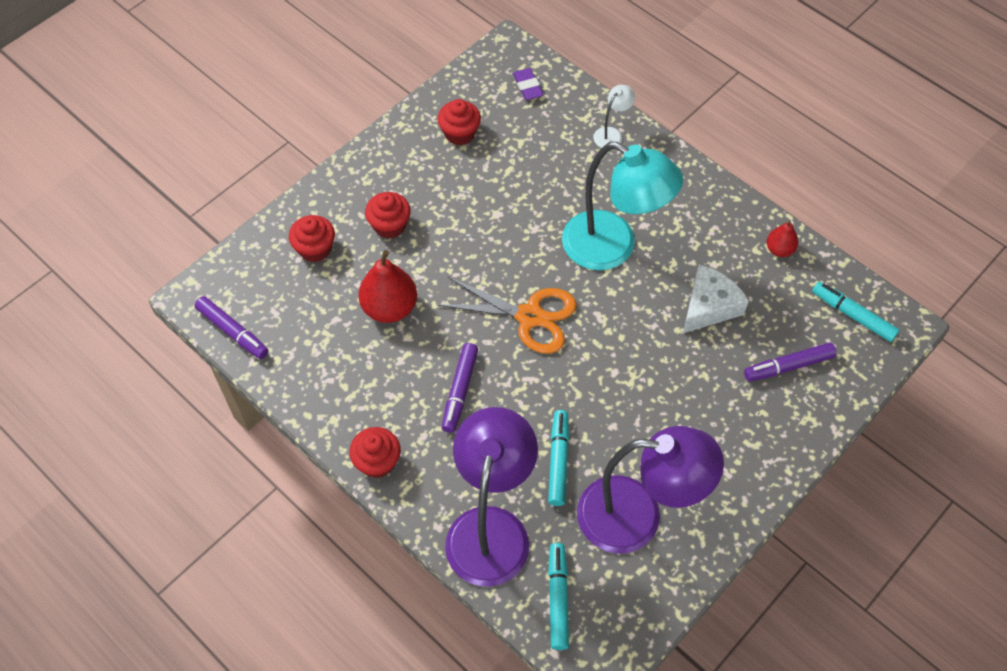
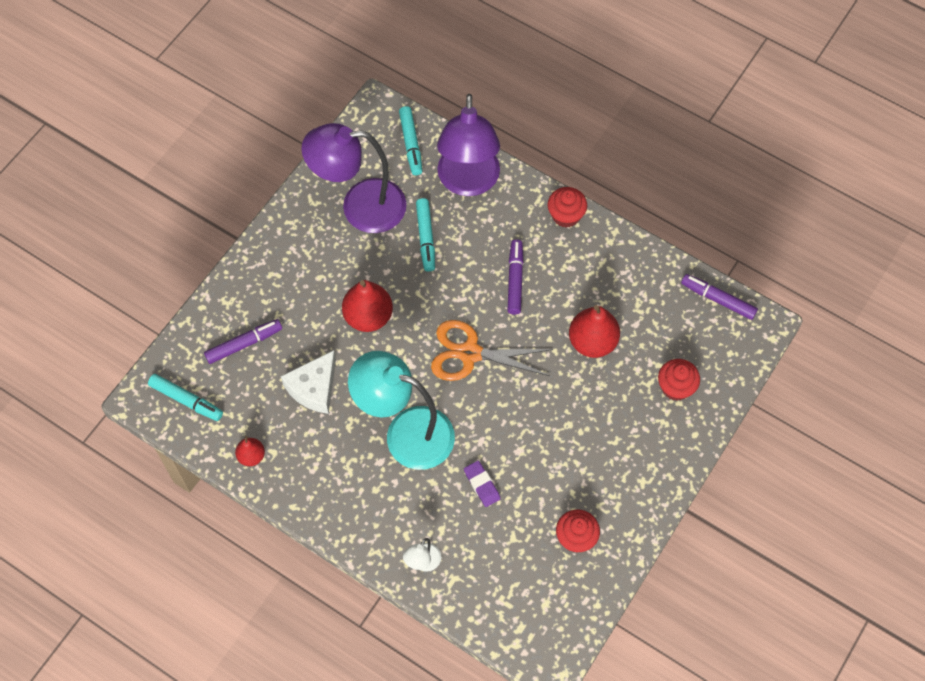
camera: 170 degrees right, 5 degrees up
(389, 225) = (615, 422): red cupcake -> none
(527, 86) = (519, 610): purple eraser -> purple eraser (482, 485)
(640, 375) = (368, 317): none -> red pear

